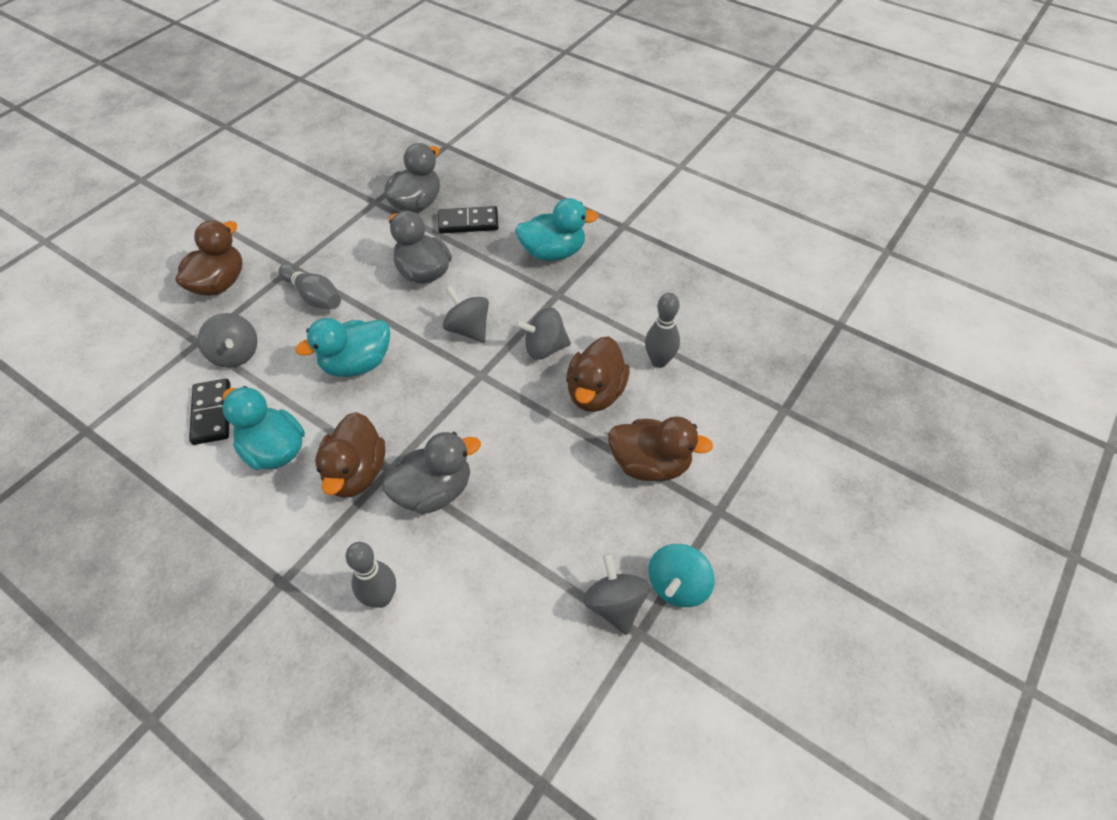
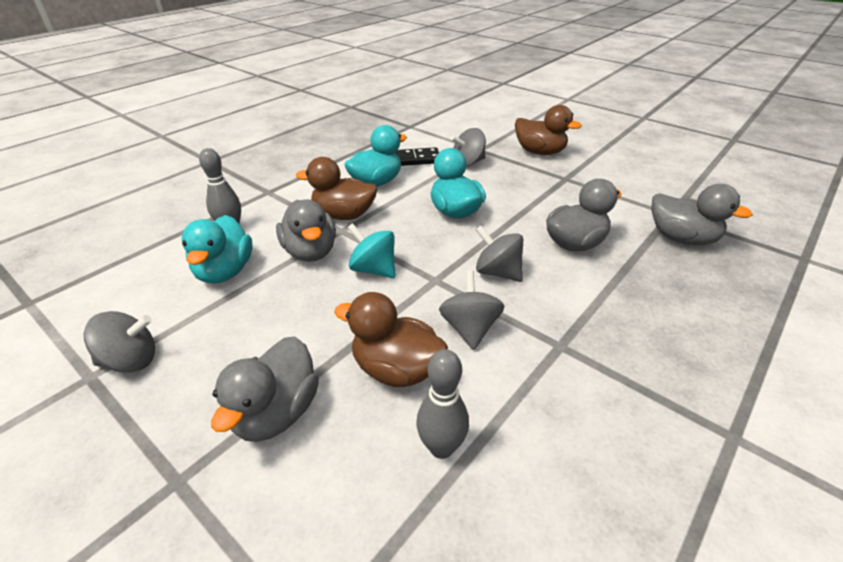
camera: 95 degrees right, 15 degrees down
(314, 296) = (532, 189): grey bowling pin -> none
(468, 222) = (666, 274): black domino -> none
(468, 329) = (497, 272): grey spinning top -> grey spinning top turned 105 degrees counterclockwise
(553, 252) = (639, 346): turquoise duck -> turquoise duck (225, 272)
(650, 464) = (277, 413): brown duck -> grey duck
(677, 585) = (112, 417): turquoise spinning top -> turquoise spinning top (373, 269)

